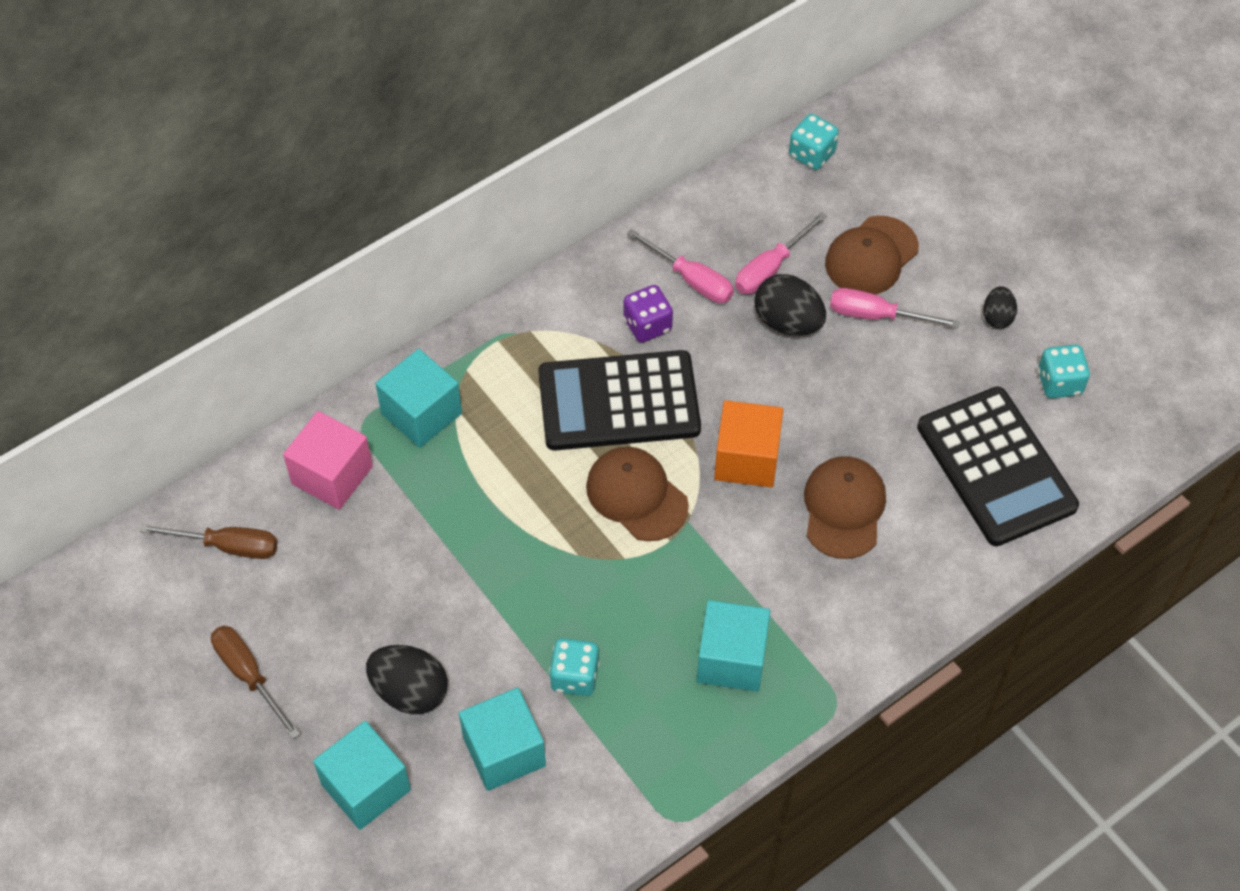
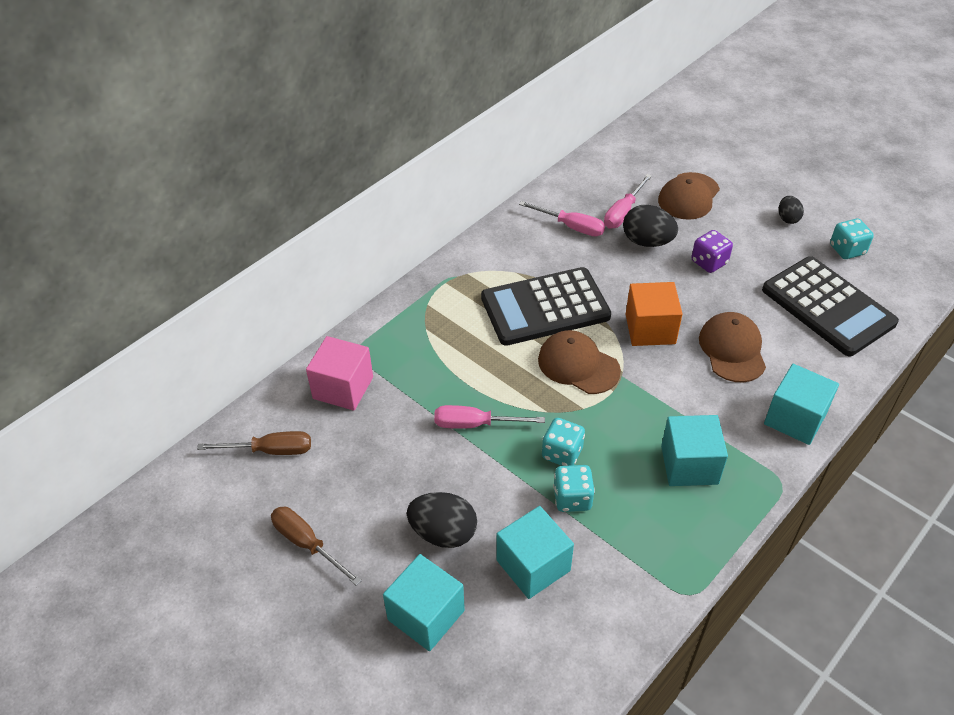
camera: 10 degrees left, 10 degrees down
(421, 413) = (401, 337): turquoise cube -> turquoise cube (795, 418)
(647, 325) = (550, 258): purple dice -> purple dice (709, 262)
(812, 154) = (626, 146): turquoise dice -> turquoise dice (562, 453)
(876, 315) = (706, 229): pink screwdriver -> pink screwdriver (475, 424)

